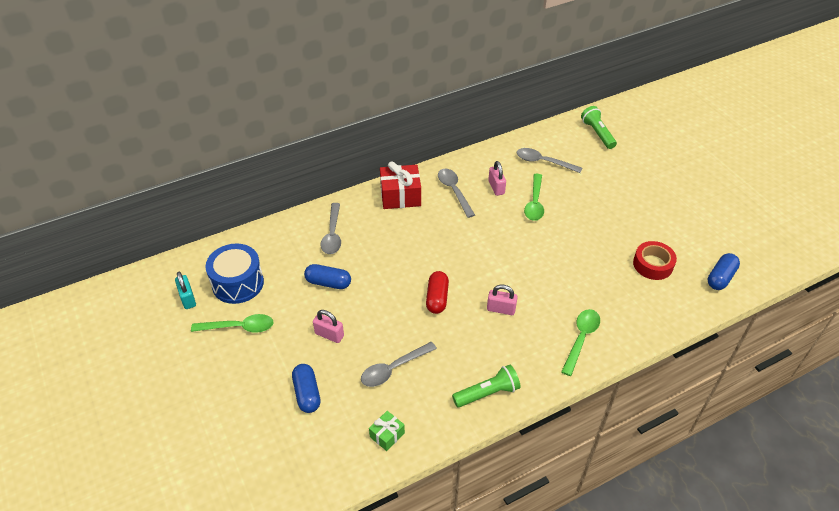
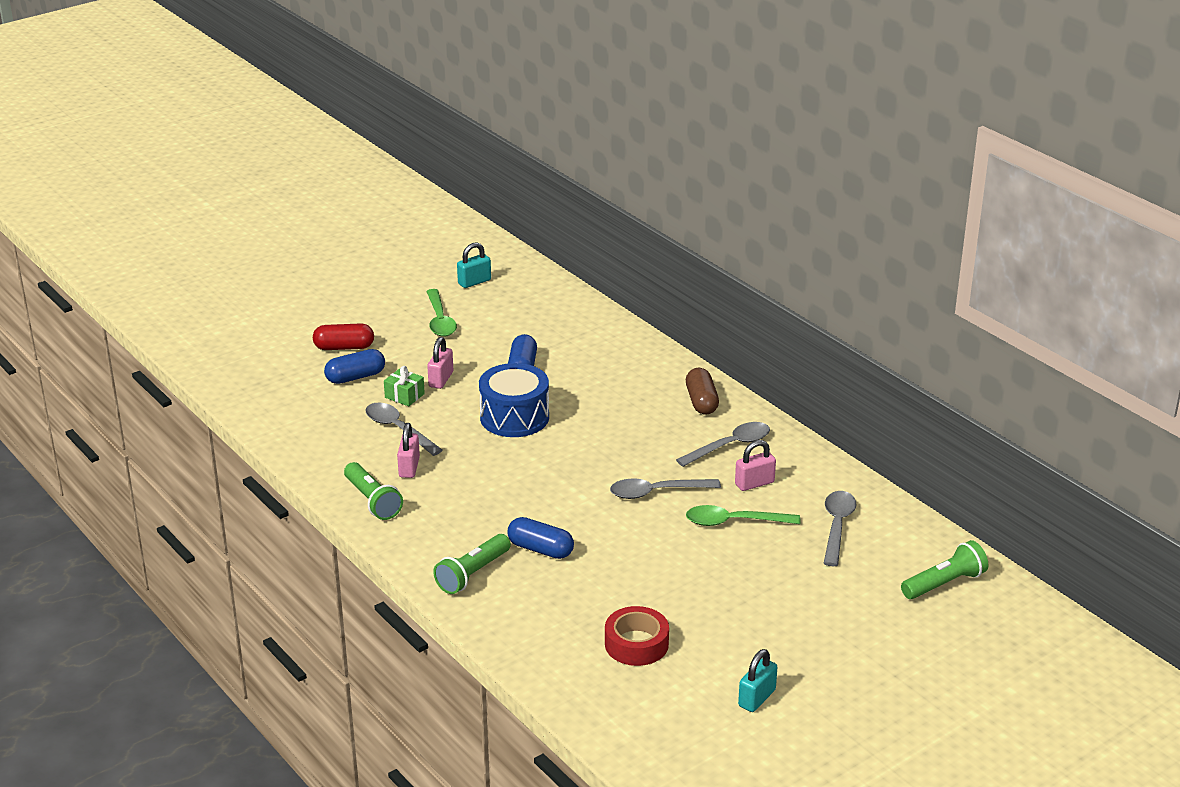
camera: 80 degrees right, 15 degrees down
(238, 283) = (505, 308): blue drum -> blue drum (514, 417)
(332, 234) = (607, 359): grey spoon -> grey spoon (657, 492)
(387, 435) = (307, 435): green gift -> green gift (404, 396)
(400, 196) = (701, 401): red gift -> brown capsule
(437, 298) = (517, 450): red capsule -> red capsule (344, 347)
(501, 309) = (510, 503): pink padlock -> pink padlock (409, 467)
(581, 339) = (472, 574): green spoon -> green flashlight
(697, 221) = (757, 698): none -> turquoise padlock
(720, 277) = (629, 718): blue capsule -> blue capsule (540, 549)

